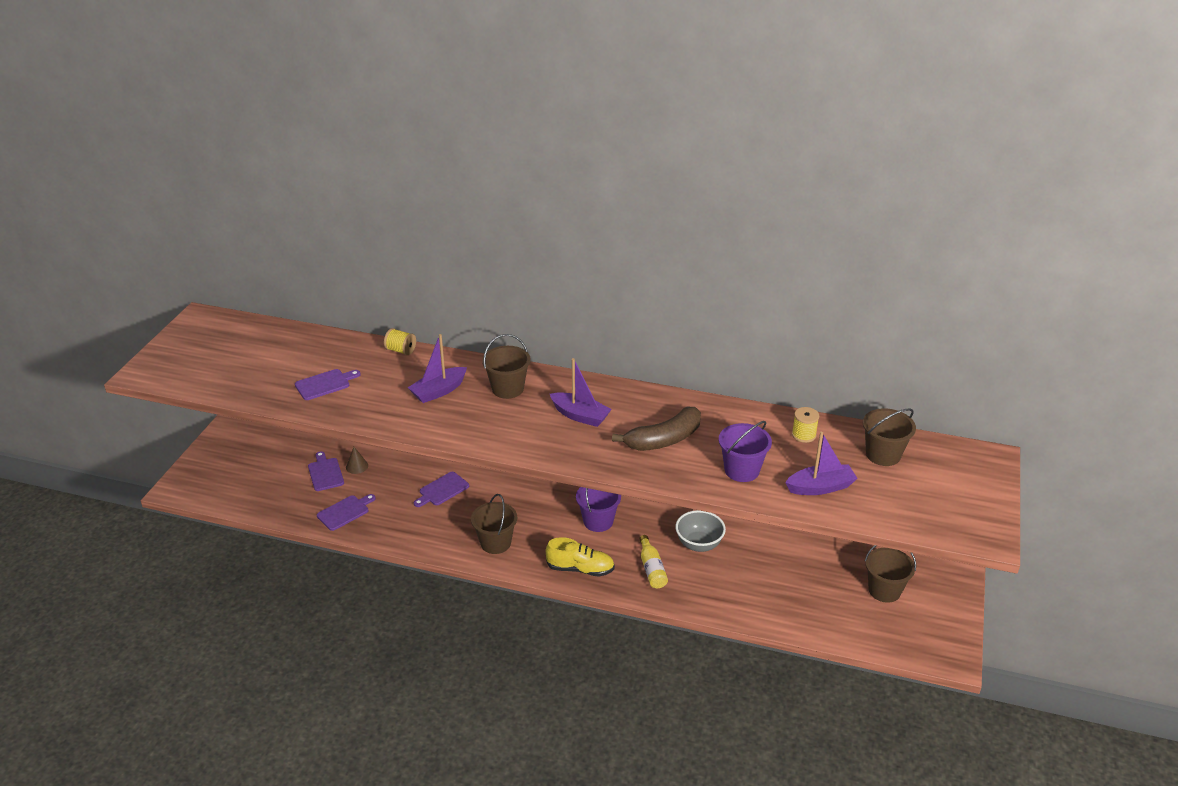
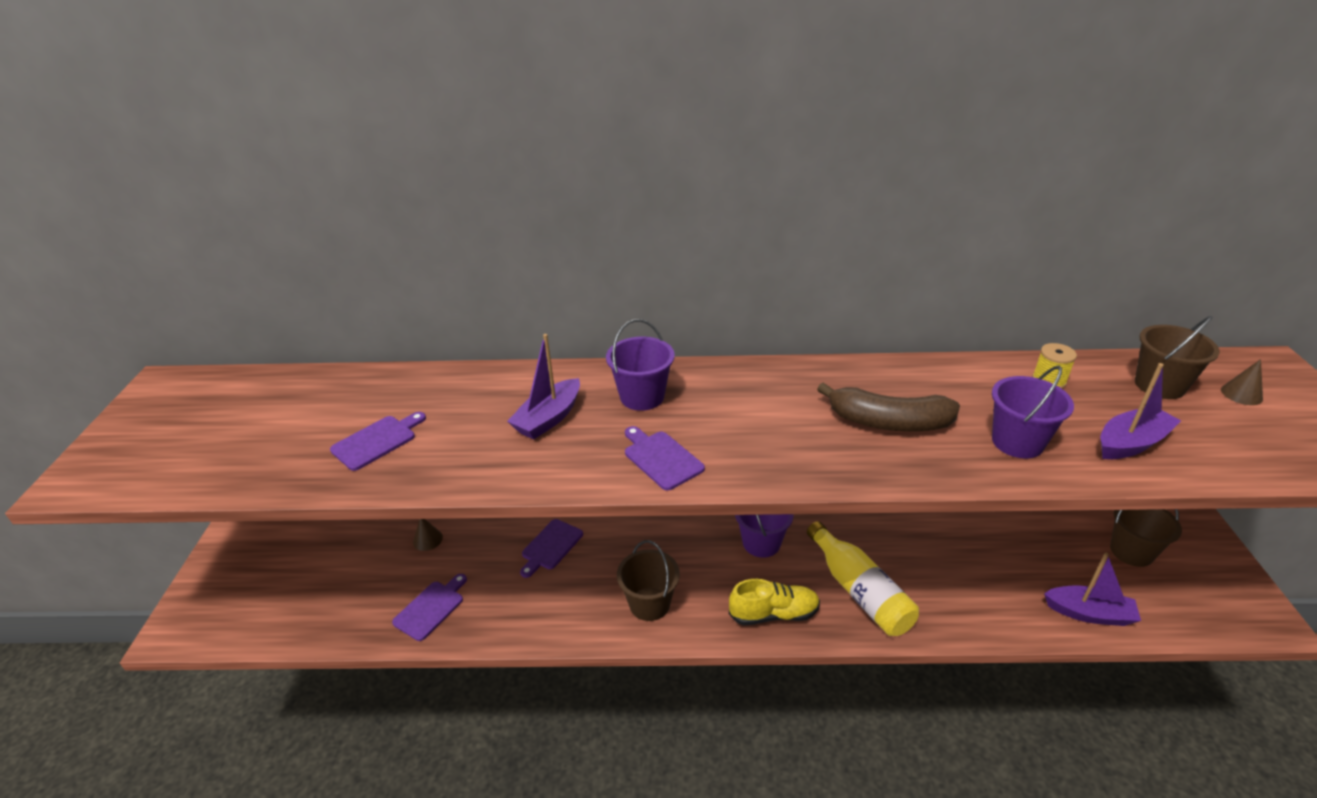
camera: 15 degrees left, 0 degrees up
(325, 473) = (387, 558): purple cutting board -> purple cutting board (661, 458)
(401, 350) = (471, 375): yellow spool -> none
(507, 389) = (642, 397): brown bucket -> purple bucket
(580, 416) = (759, 413): purple boat -> purple boat (1089, 613)
(652, 569) = (859, 591): yellow bottle -> yellow bottle, size x1.66
(663, 440) = (888, 422): brown banana -> brown banana turned 60 degrees clockwise
(699, 544) = (894, 544): grey bowl -> none
(938, 473) = (1241, 394): none -> brown cone

